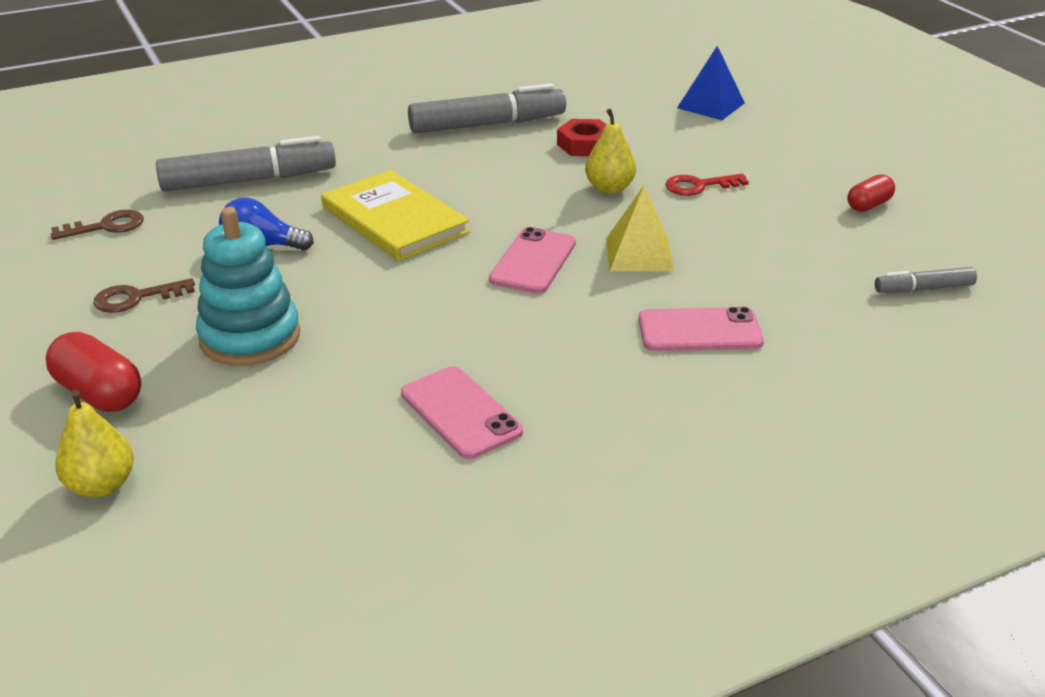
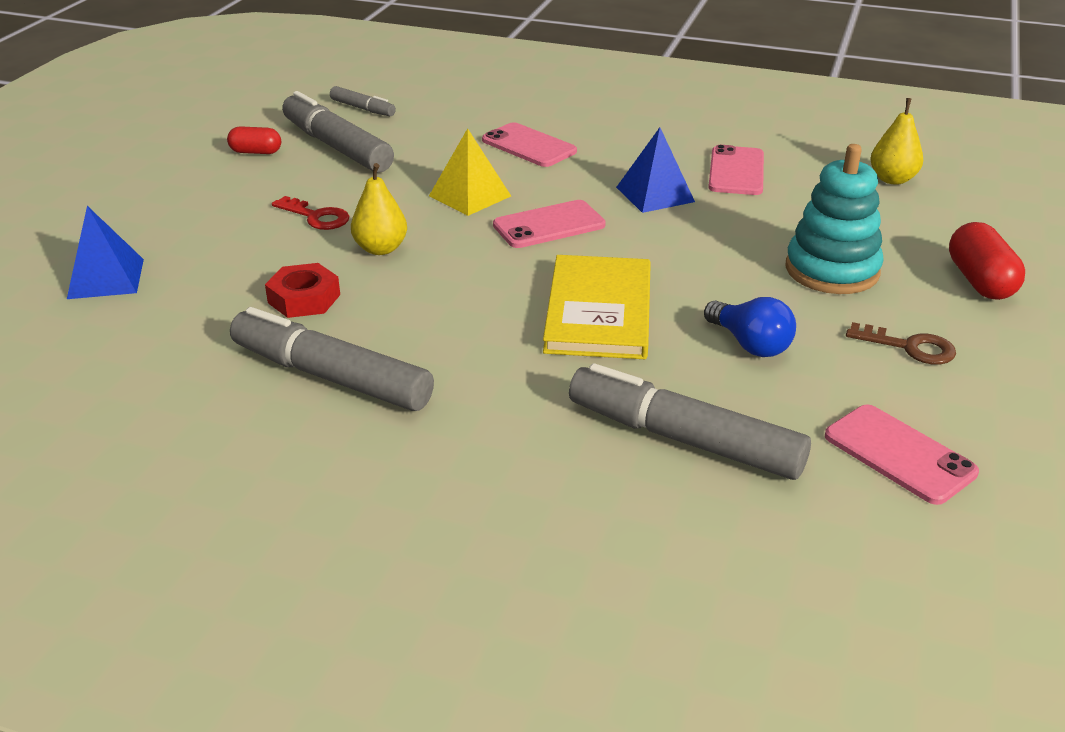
camera: 135 degrees left, 0 degrees up
(101, 486) = (1000, 227): yellow pear -> yellow pear (892, 179)
(106, 226) = (899, 454): brown key -> pink phone
(498, 337) = (655, 194): none -> blue pyramid
(833, 241) = (337, 147): none -> grey marker

